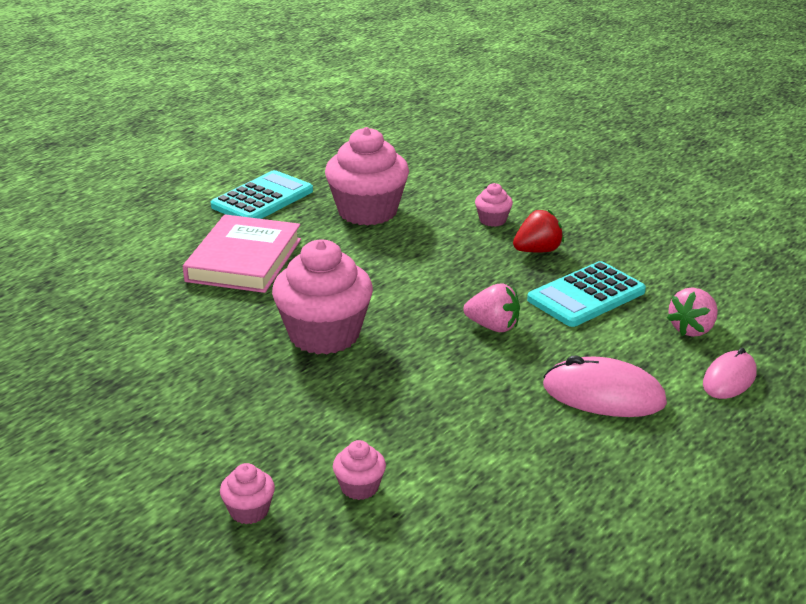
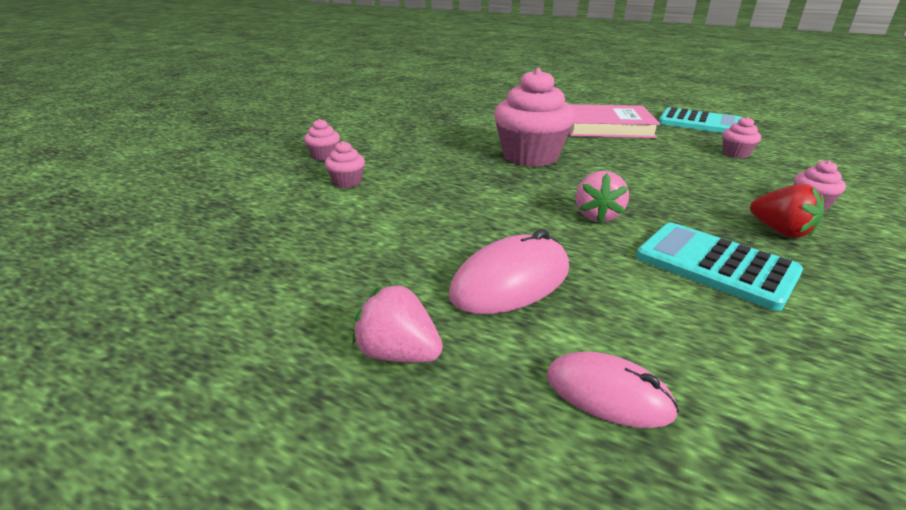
camera: 80 degrees right, 0 degrees up
(367, 211) = (735, 153): pink cupcake -> pink cupcake, size x0.45
(603, 395) = (511, 281): pink mouse -> pink mouse turned 45 degrees clockwise
(692, 329) = (720, 356): pink strawberry -> pink strawberry (398, 353)

